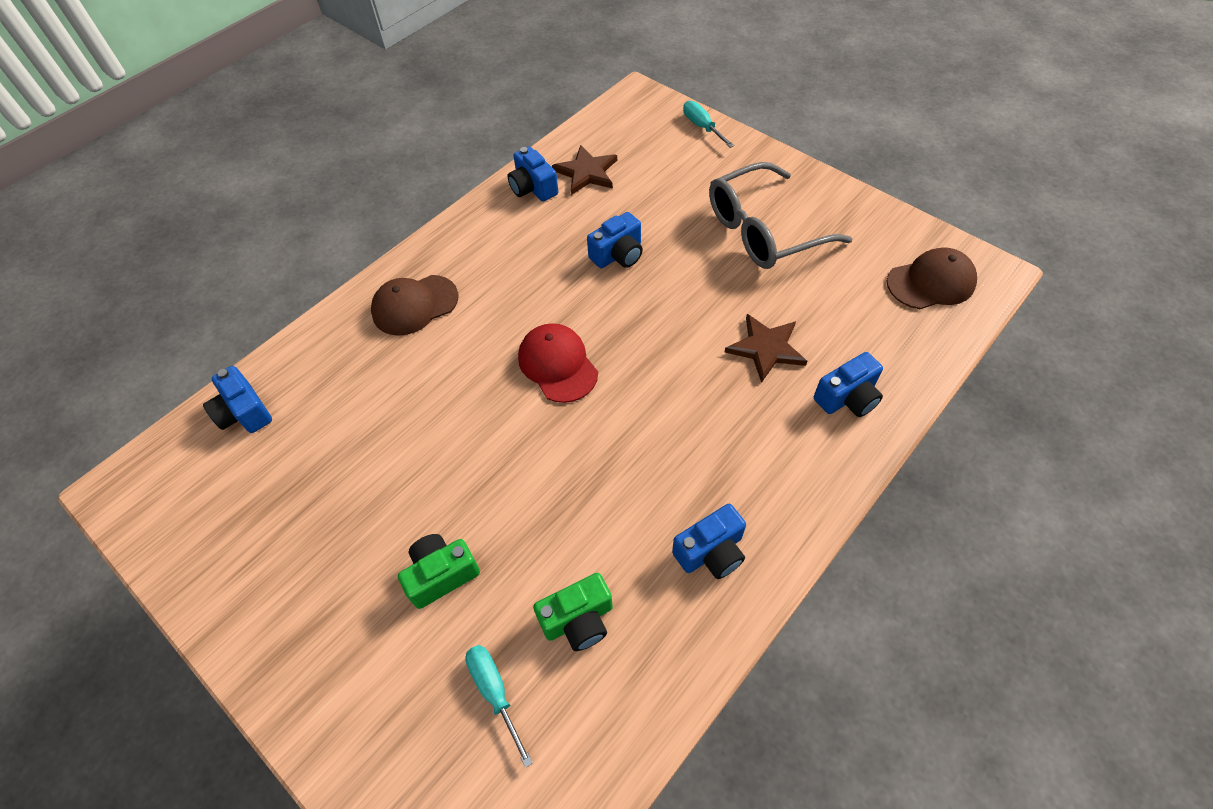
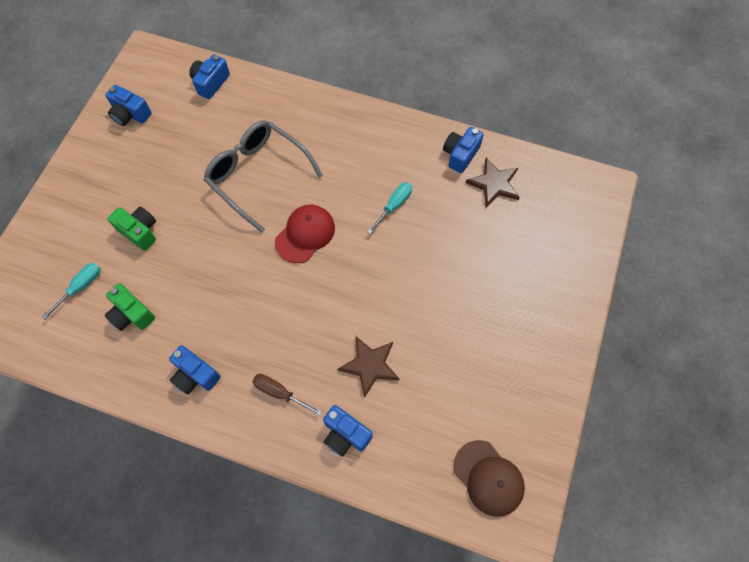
camera: 65 degrees right, 10 degrees up
(415, 305) = (321, 131): brown cap -> none
(618, 255) = (418, 236): blue camera -> blue camera (130, 114)
(702, 127) = (590, 249): turquoise screwdriver -> turquoise screwdriver (394, 206)
(764, 230) = (490, 332): grey glasses -> grey glasses (258, 176)
(771, 453) = (280, 393): none -> brown screwdriver

